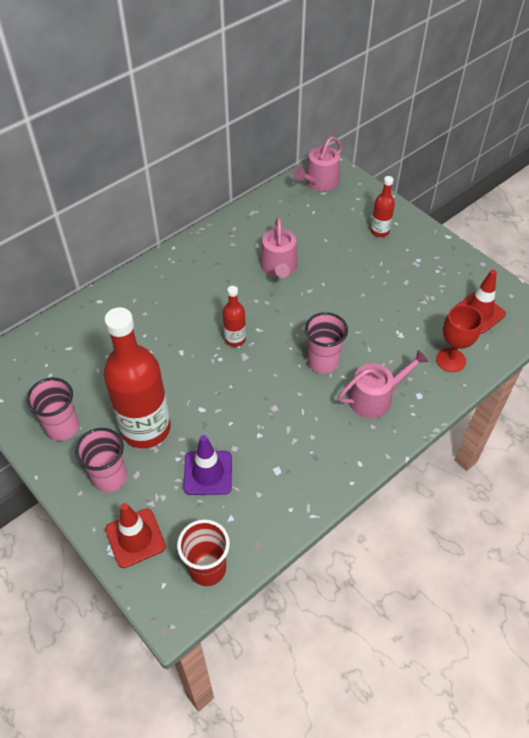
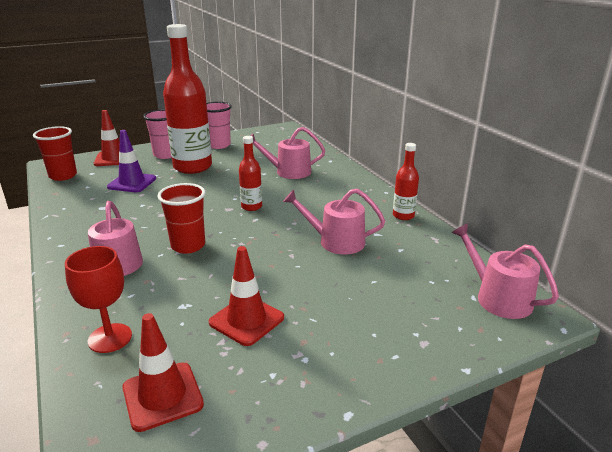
camera: 105 degrees right, 25 degrees down
(140, 330) = (288, 172): none -> pink watering can
(322, 362) = (188, 246): pink cup -> red cup
(379, 231) = (379, 333): red bottle -> red bottle (403, 216)
(398, 295) = (246, 320): none -> red traffic cone

